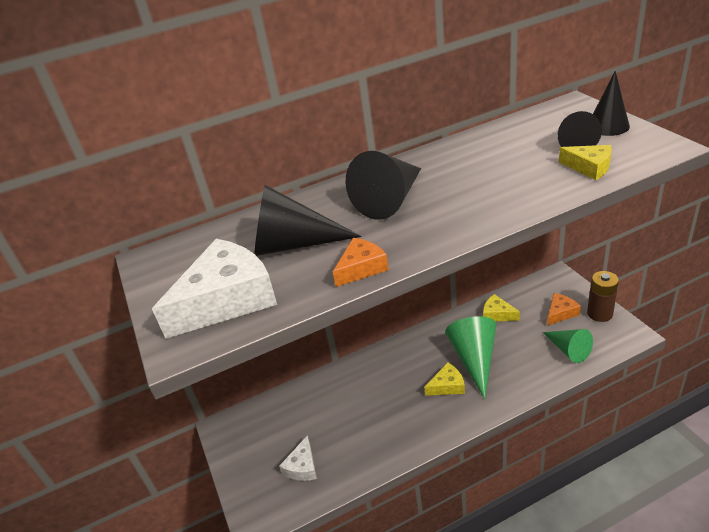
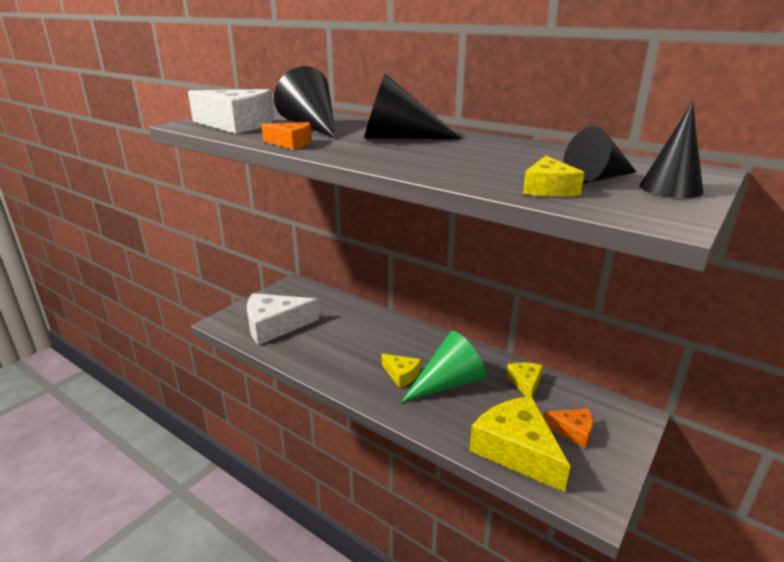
camera: 55 degrees right, 10 degrees down
(302, 467) = (275, 326): white cheese -> white cheese, size x1.95
(568, 350) = (516, 450): green cone -> yellow cheese
(599, 313) = (604, 466): brown battery -> none

